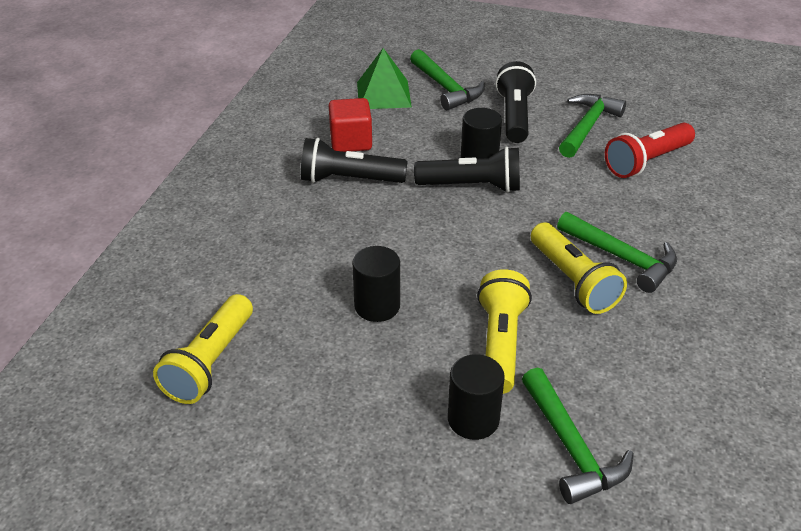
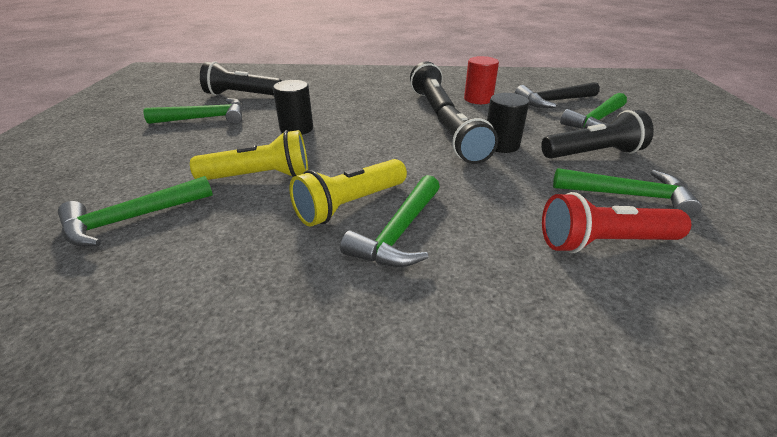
camera: 75 degrees right, 5 degrees down
(210, 363) = (241, 95): yellow flashlight -> black flashlight
(296, 403) = (205, 118): none -> green hammer
(351, 142) = (478, 99): red cube -> red cylinder
(383, 94) = (553, 101): green pyramid -> black hammer
(473, 419) = (177, 173): black cylinder -> none
(646, 162) = (603, 242): red flashlight -> red flashlight turned 45 degrees counterclockwise

